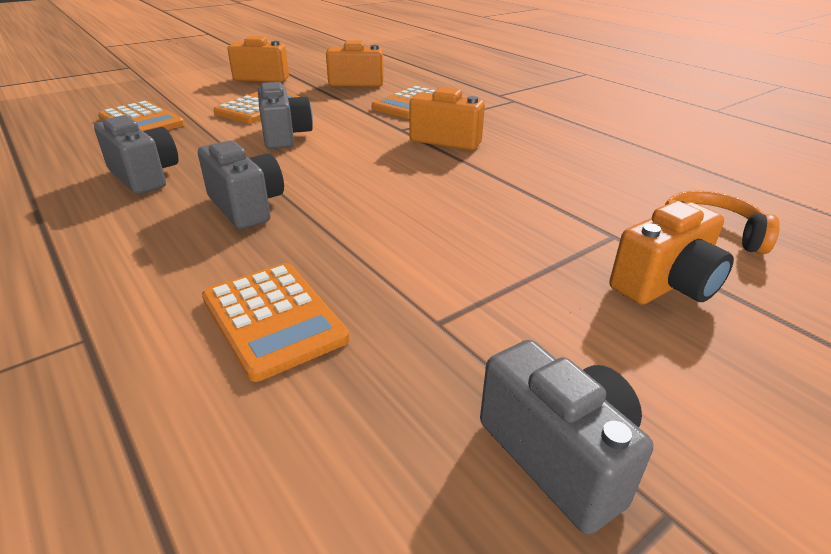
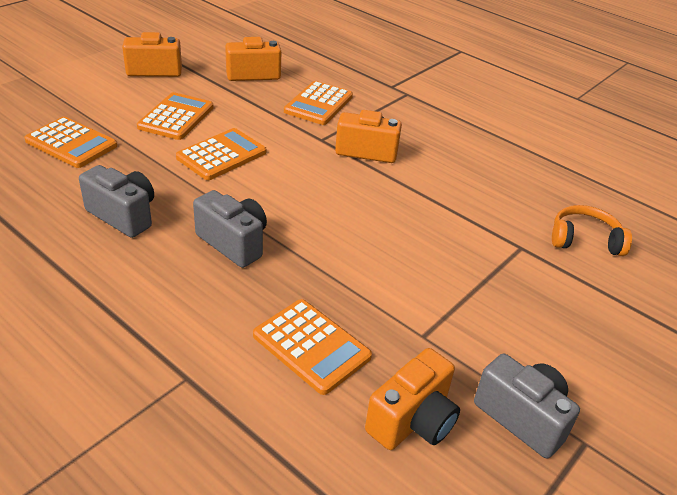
camera: 15 degrees left, 5 degrees up
(285, 136) = (221, 155): grey camera -> orange calculator
(665, 285) = (562, 288): orange camera -> orange camera (412, 421)

